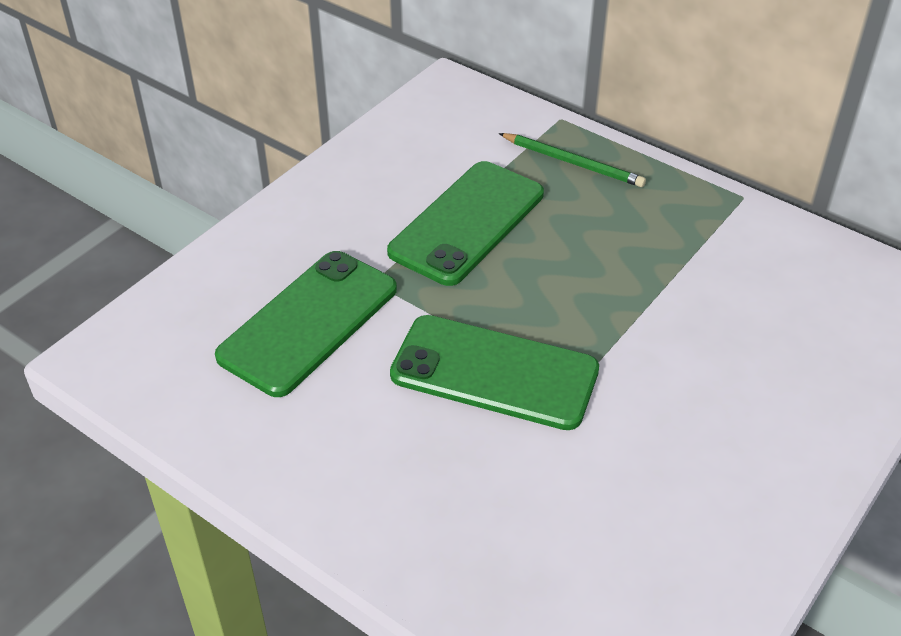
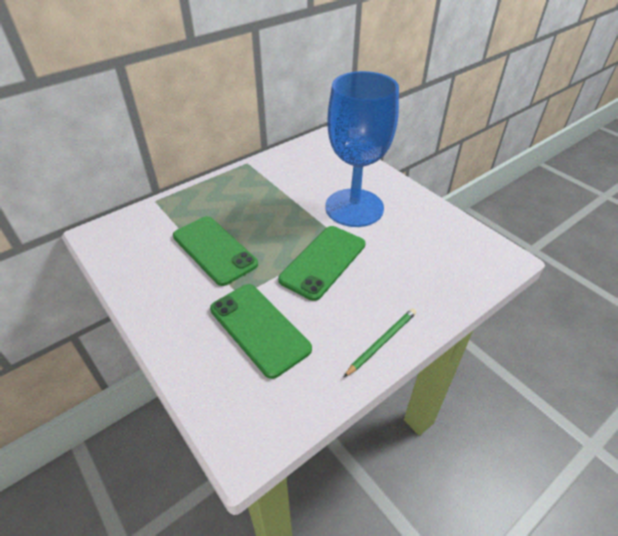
camera: 75 degrees left, 0 degrees up
(572, 162) = (192, 204): green pencil -> green pencil (381, 342)
(686, 393) = (354, 208): none -> blue goblet

